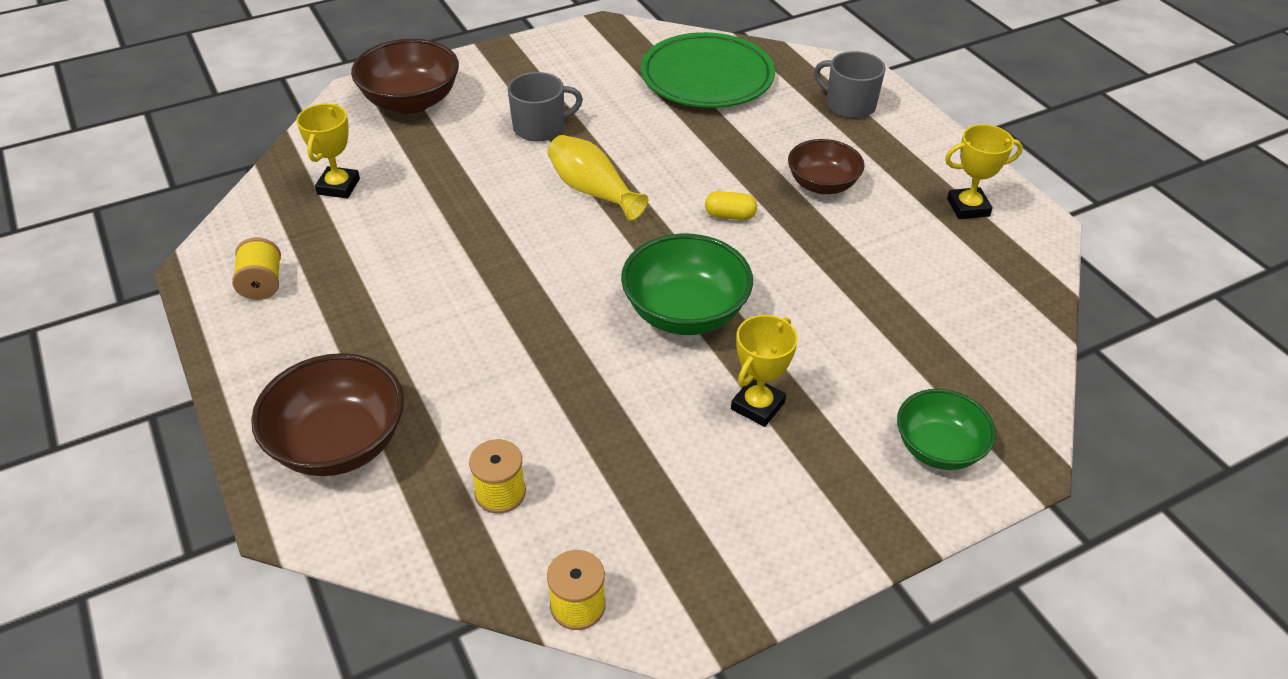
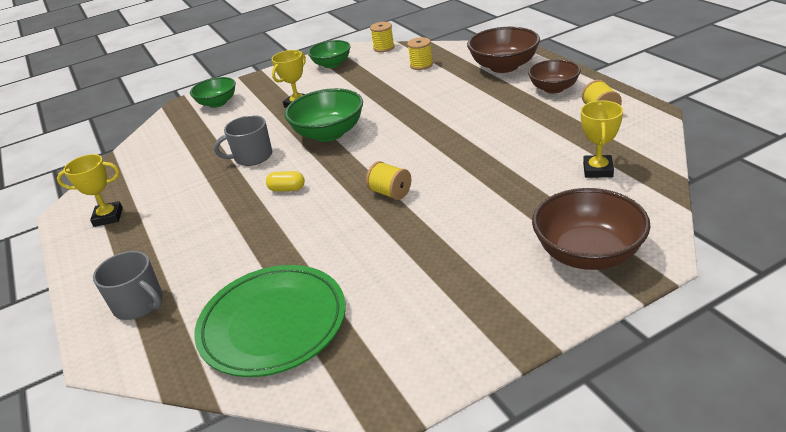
camera: 175 degrees left, 10 degrees down
(540, 127) = (445, 241): grey mug -> grey mug (252, 157)
(593, 191) = (390, 193): yellow vase -> yellow spool
(707, 553) = (332, 64): none -> green bowl
(822, 185) = (207, 220): brown bowl -> brown bowl (553, 88)

